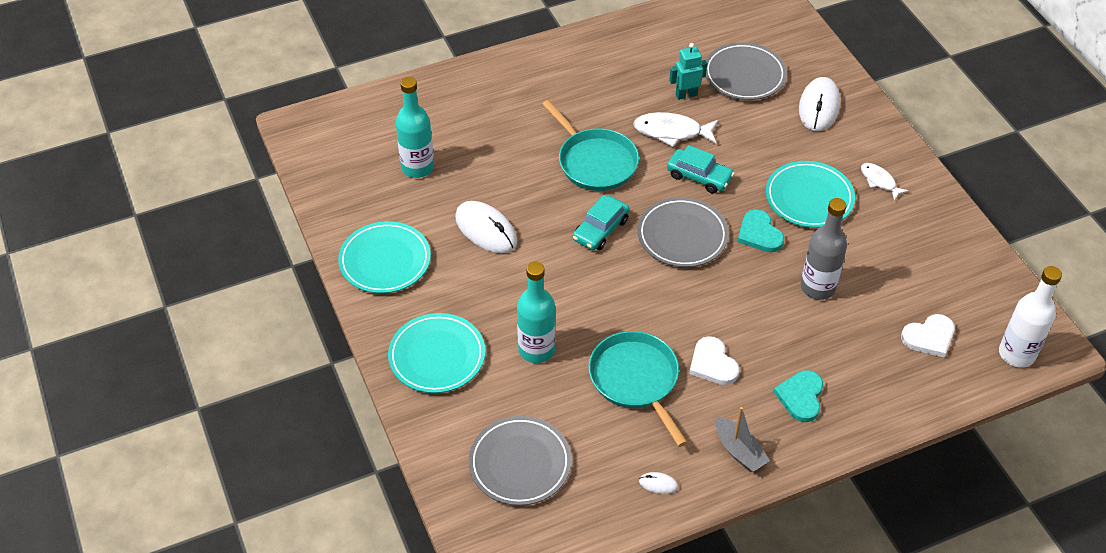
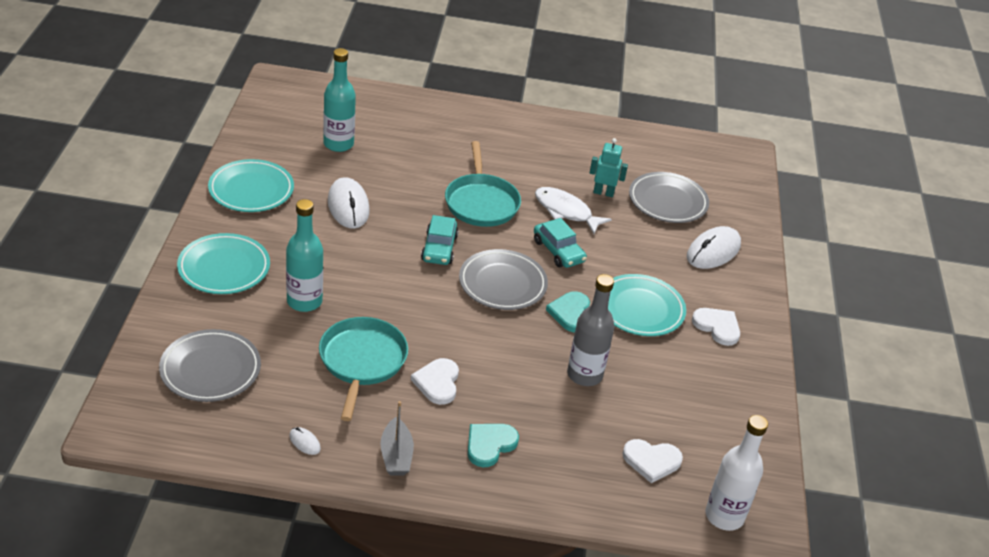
camera: 25 degrees right, 10 degrees down
(600, 229) = (439, 248): turquoise car -> turquoise car turned 60 degrees counterclockwise
(879, 181) = (717, 327): white fish -> white heart

